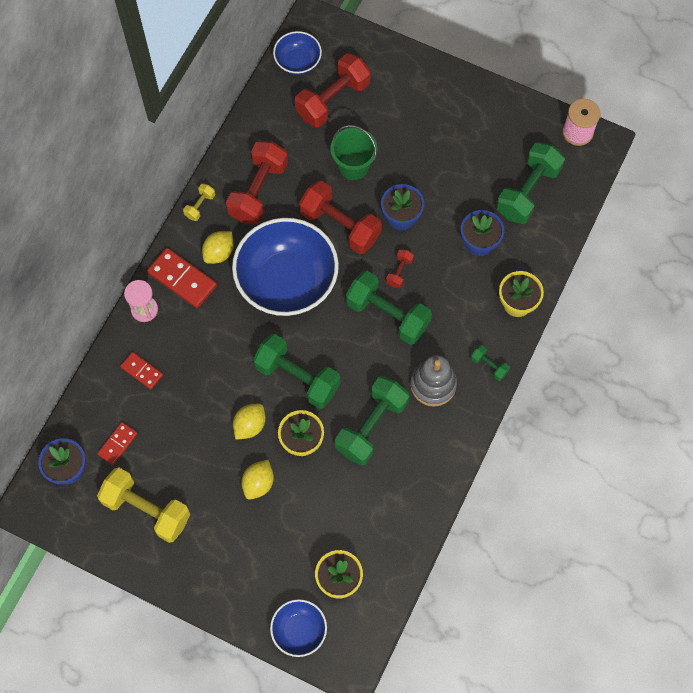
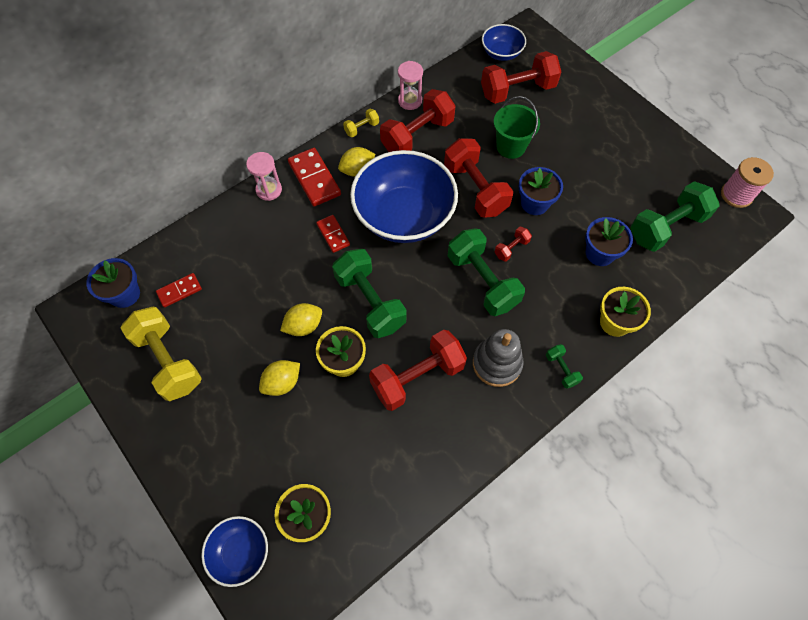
camera: 25 degrees right, 5 degrees down
(142, 371) = (237, 238): red domino -> red domino (333, 234)
(232, 155) = (410, 101): none -> pink hourglass
(371, 426) = (417, 377): green dumbbell -> red dumbbell

